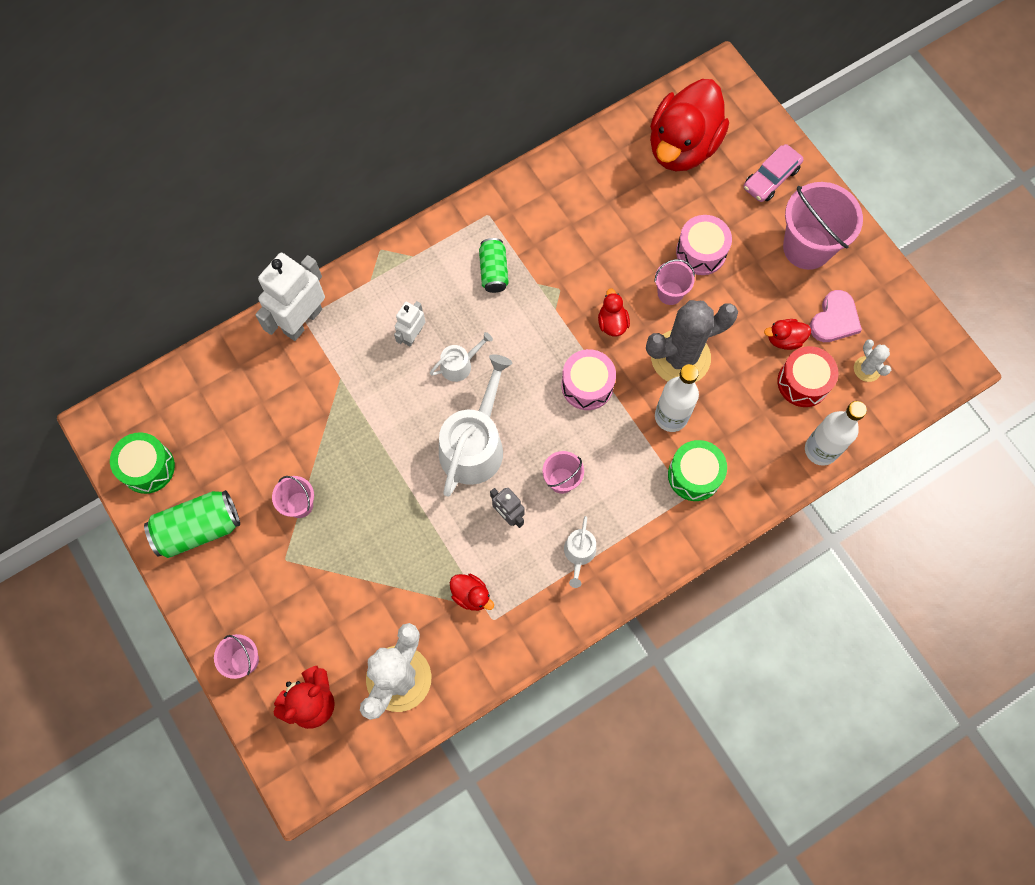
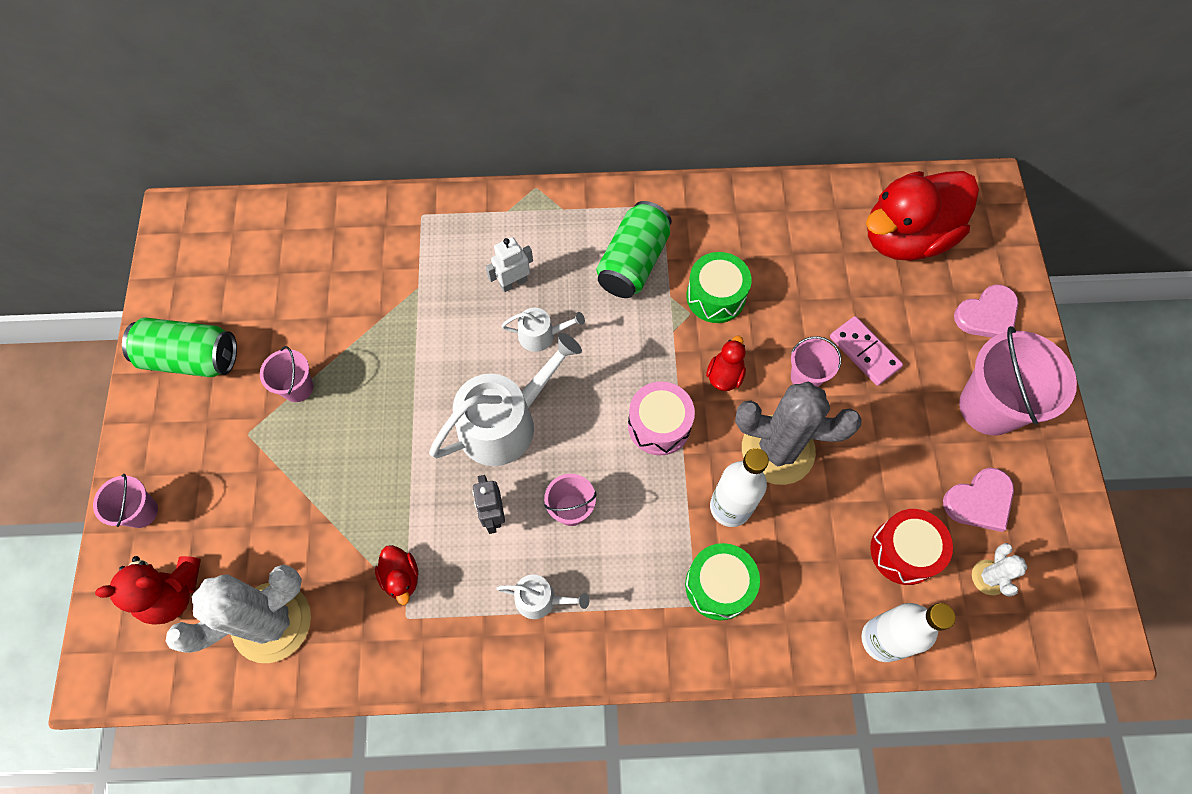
camera: 30 degrees right, 5 degrees down
(148, 467) = (188, 276): green drum -> green drum (715, 296)
(302, 321) = (419, 216): white robot -> none
(493, 271) = (633, 262): green can -> green can, size x1.58
(579, 553) = (541, 599): white watering can -> white watering can turned 120 degrees counterclockwise
(701, 252) = (864, 352): pink drum -> pink domino
(771, 178) = (987, 315): pink car -> pink heart
(784, 339) = (907, 492): red duck -> none

